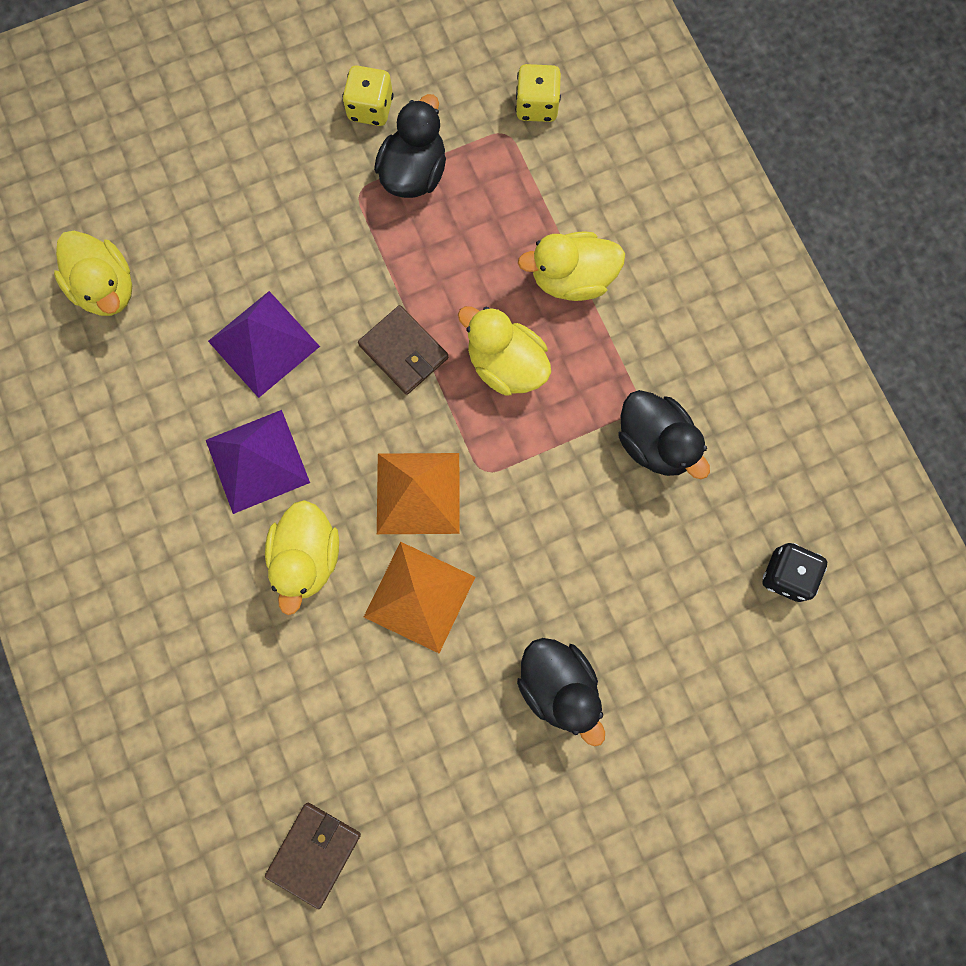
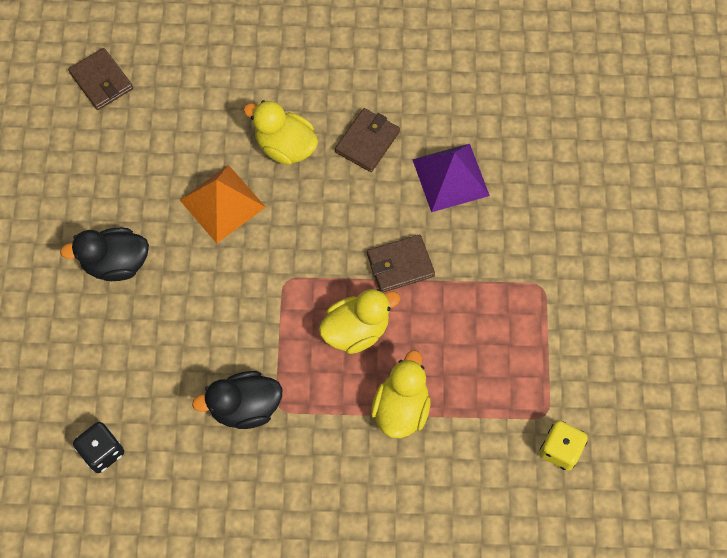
camera: 115 degrees right, 10 degrees down
(106, 288) = (539, 95): yellow duck -> none
(257, 461) = (367, 142): purple pyramid -> brown wallet
(370, 108) = (610, 323): yellow dice -> none
(414, 173) = (540, 332): black duck -> none
(418, 493) = (293, 232): orange pyramid -> none

